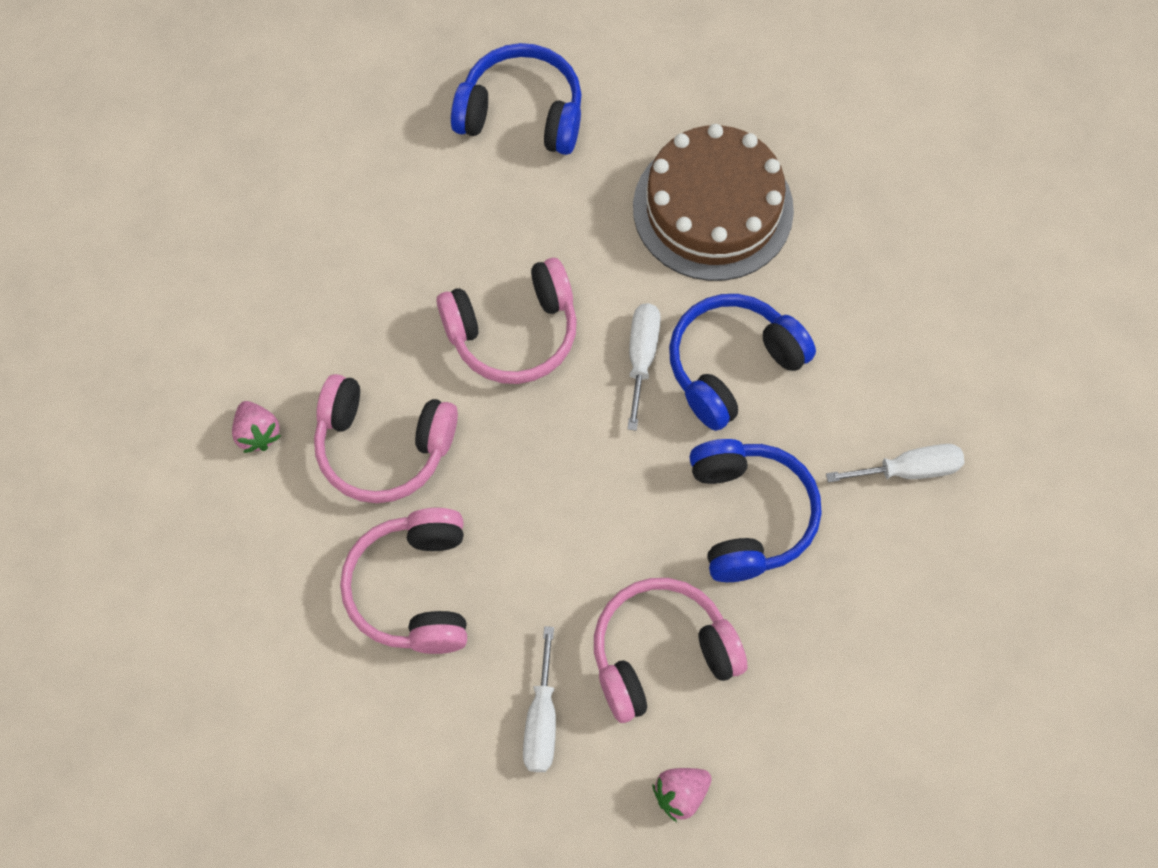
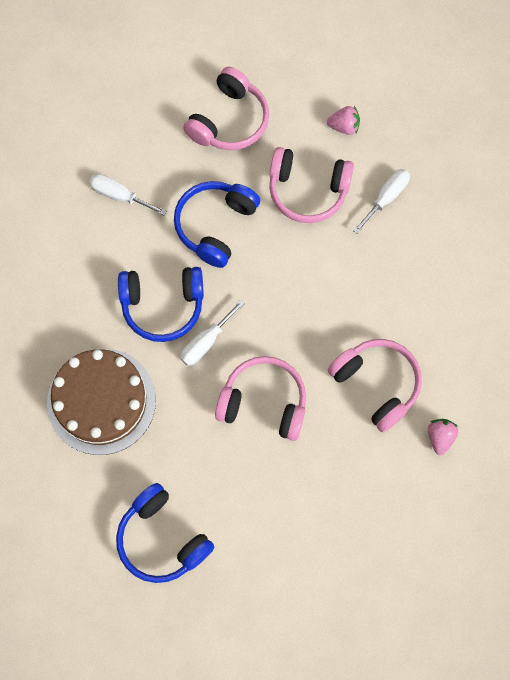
camera: 145 degrees left, 5 degrees up
(414, 589) = (408, 299): pink headphones -> pink headphones (229, 120)

